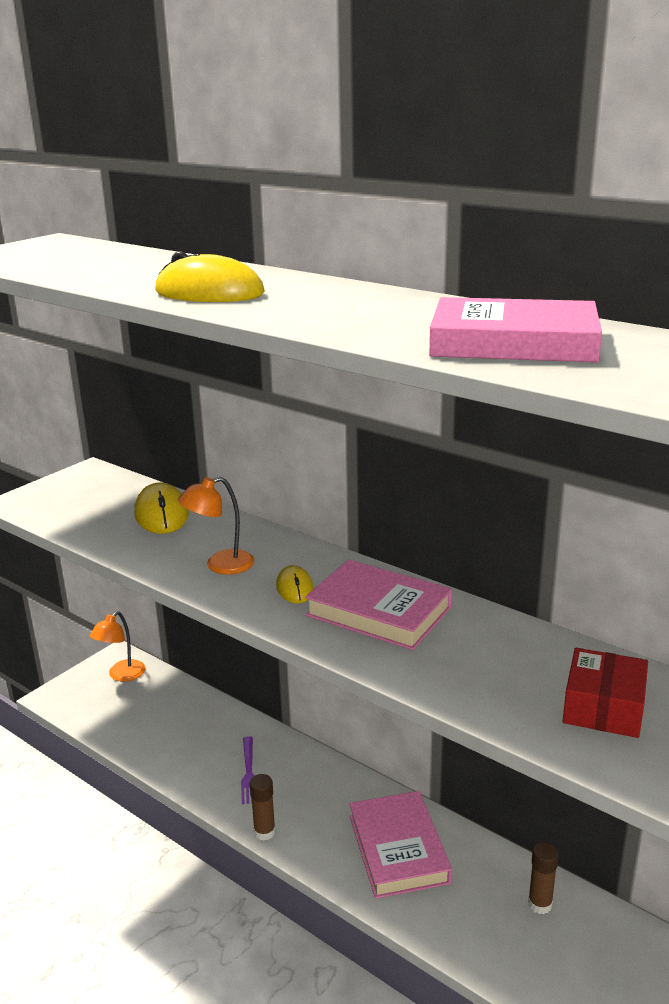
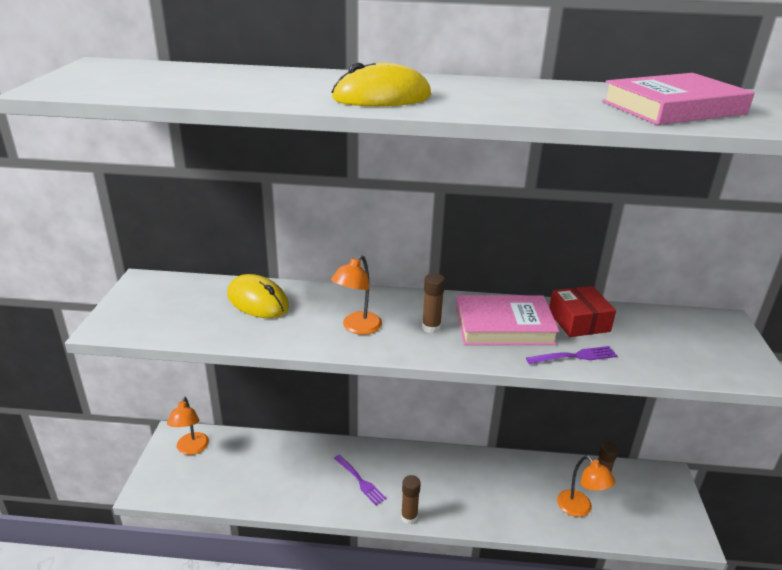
camera: 35 degrees left, 5 degrees up
(294, 588) = (431, 328): yellow mouse -> brown glue stick
(398, 849) = (499, 487): pink book -> none
(418, 669) = (574, 356): none -> purple fork
(478, 921) = (579, 509): none -> orange lamp
(603, 707) = (690, 342): red box -> red box (578, 321)

